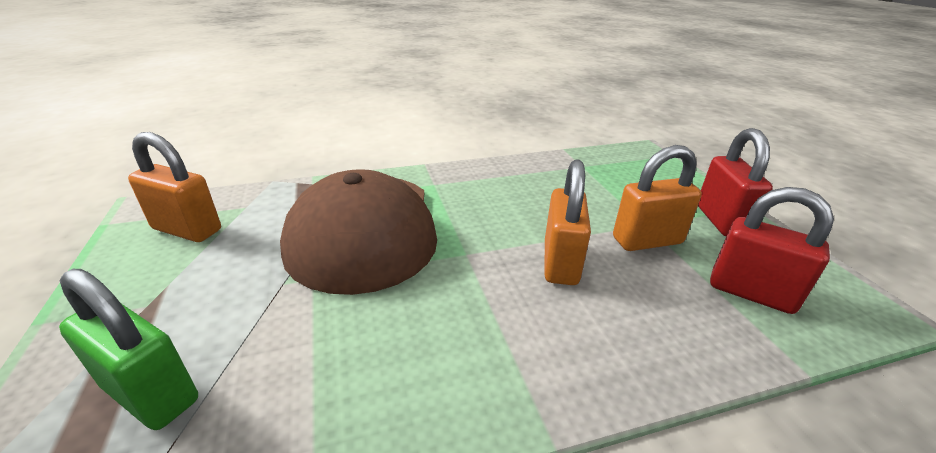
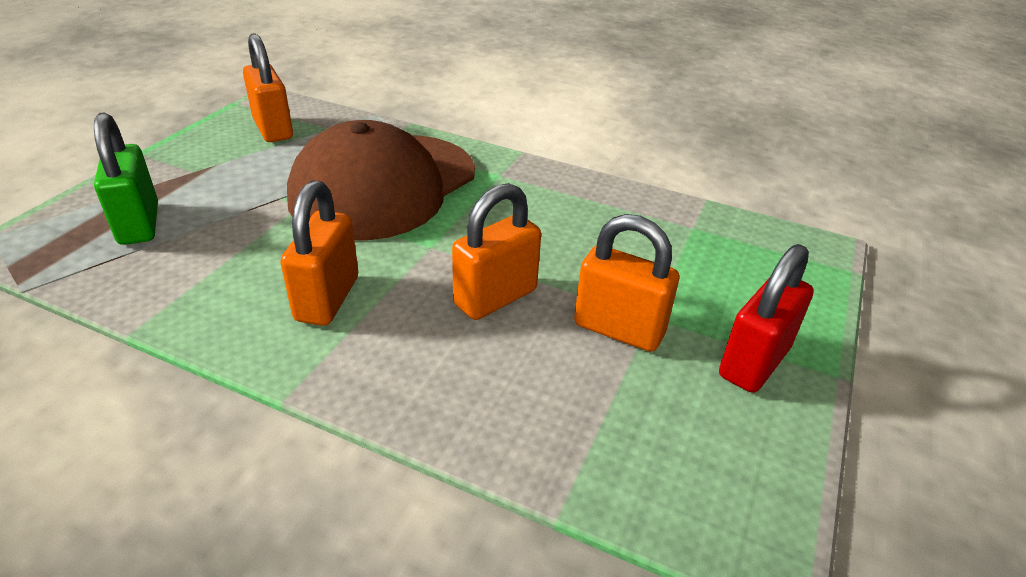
camera: 40 degrees right, 5 degrees up
(457, 338) = (327, 299): none -> orange padlock
(751, 292) = (638, 432): red padlock -> none

